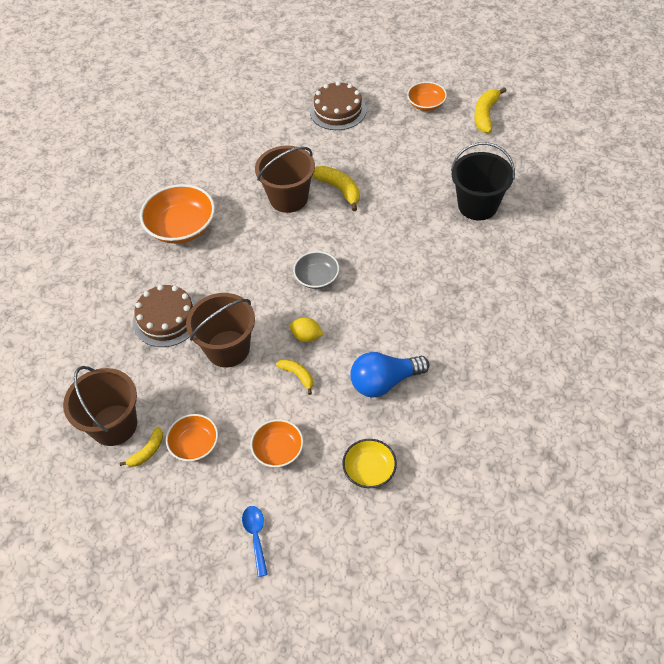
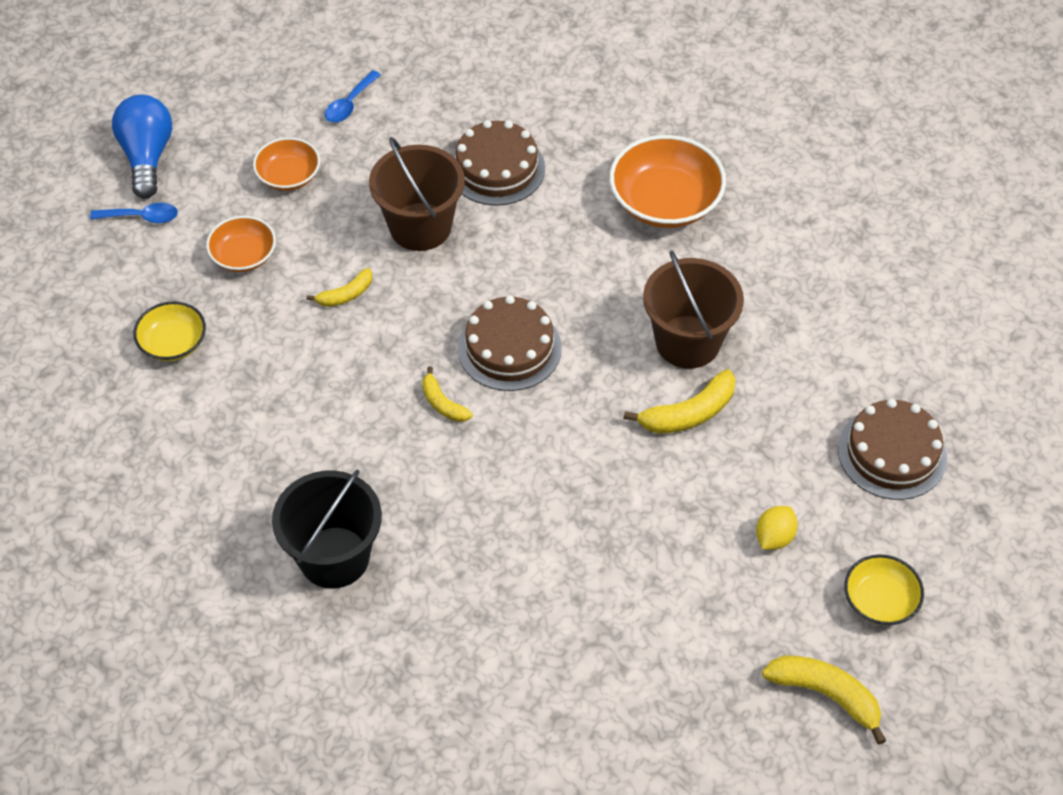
camera: 100 degrees right, 0 degrees up
(114, 425) = (350, 104): brown bucket -> blue spoon
(147, 451) = (298, 131): yellow banana -> yellow banana (443, 403)
(306, 336) = (406, 316): yellow lemon -> yellow lemon (774, 537)
(317, 278) = (509, 348): grey bowl -> brown cake
(384, 382) = (295, 389): blue light bulb -> blue light bulb (147, 156)
(426, 104) = (880, 600): orange bowl -> yellow bowl
(477, 205) = (590, 607): black bucket -> black bucket (334, 557)

